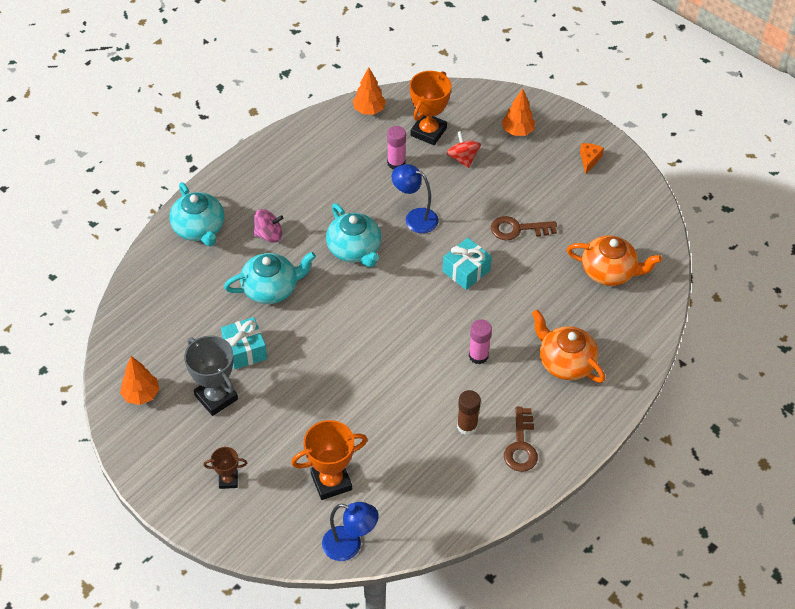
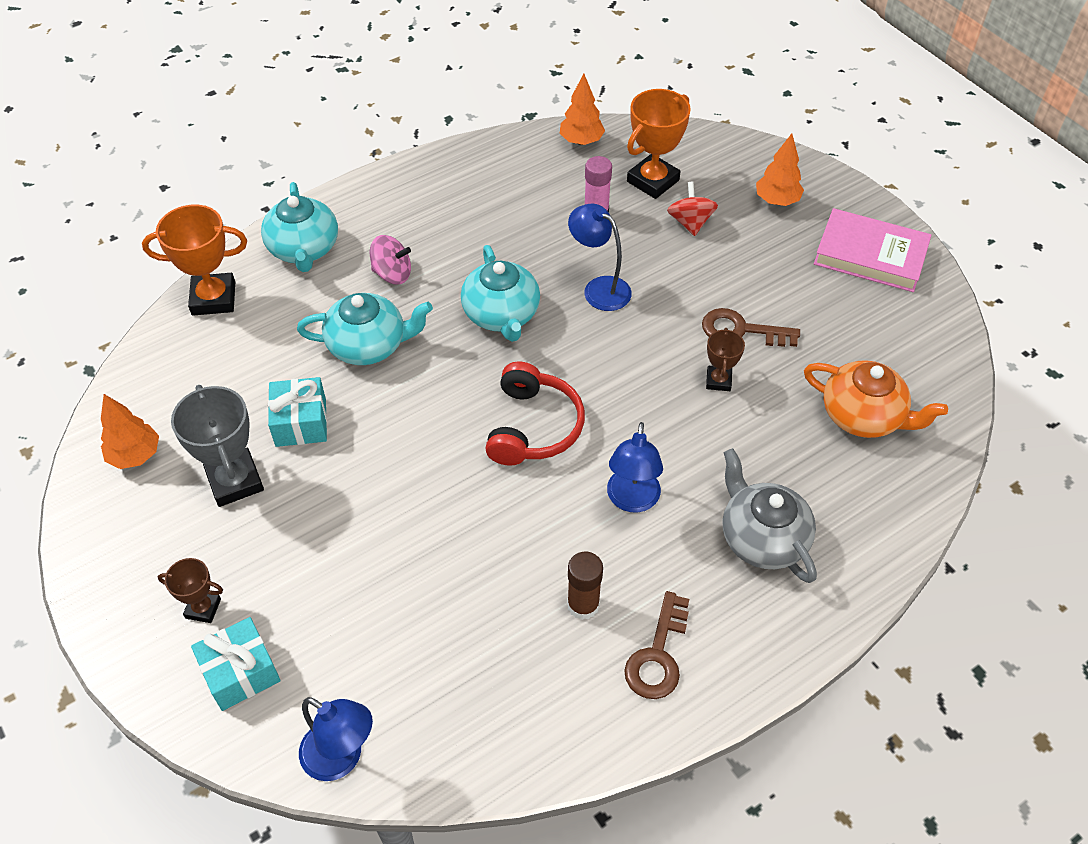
camera: 15 degrees right, 0 degrees up
(331, 481) = (351, 645): orange trophy -> orange trophy (213, 298)
(400, 321) = (533, 427): none -> red headphones
(466, 271) = (650, 374): turquoise gift -> turquoise gift (240, 672)
(478, 356) = (632, 500): pink glue stick -> blue lamp
(512, 266) = (718, 381): none -> brown trophy
(565, 362) = (762, 538): orange teapot -> grey teapot
(589, 160) = (870, 255): orange cheese -> pink book

